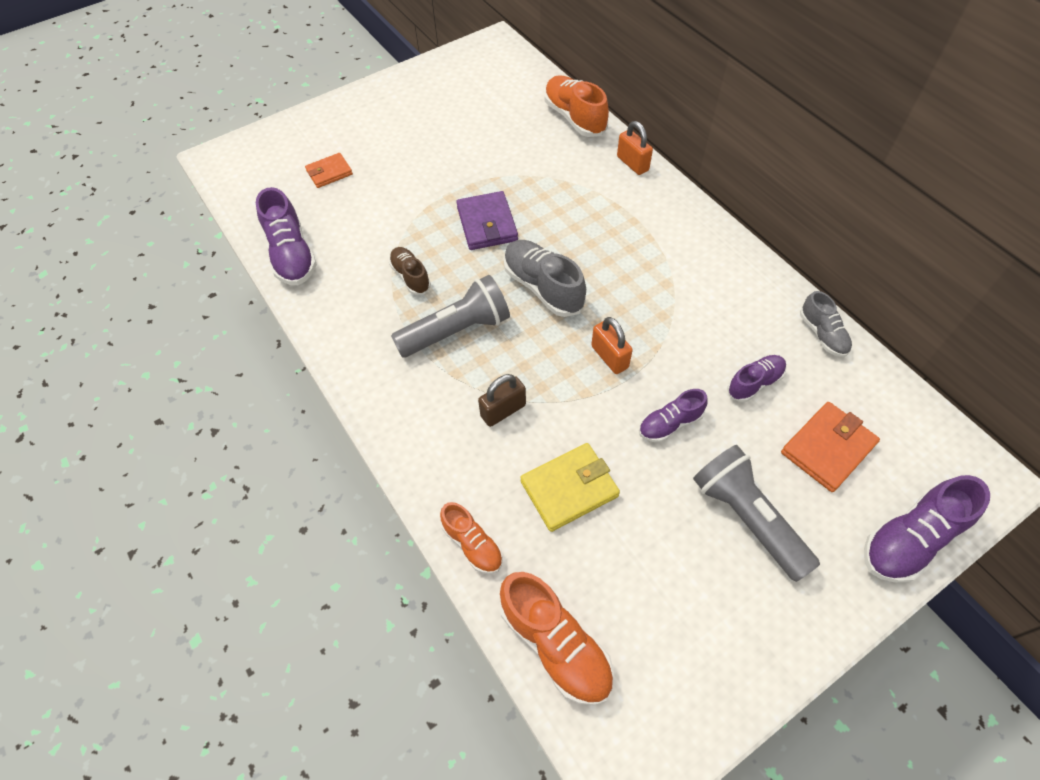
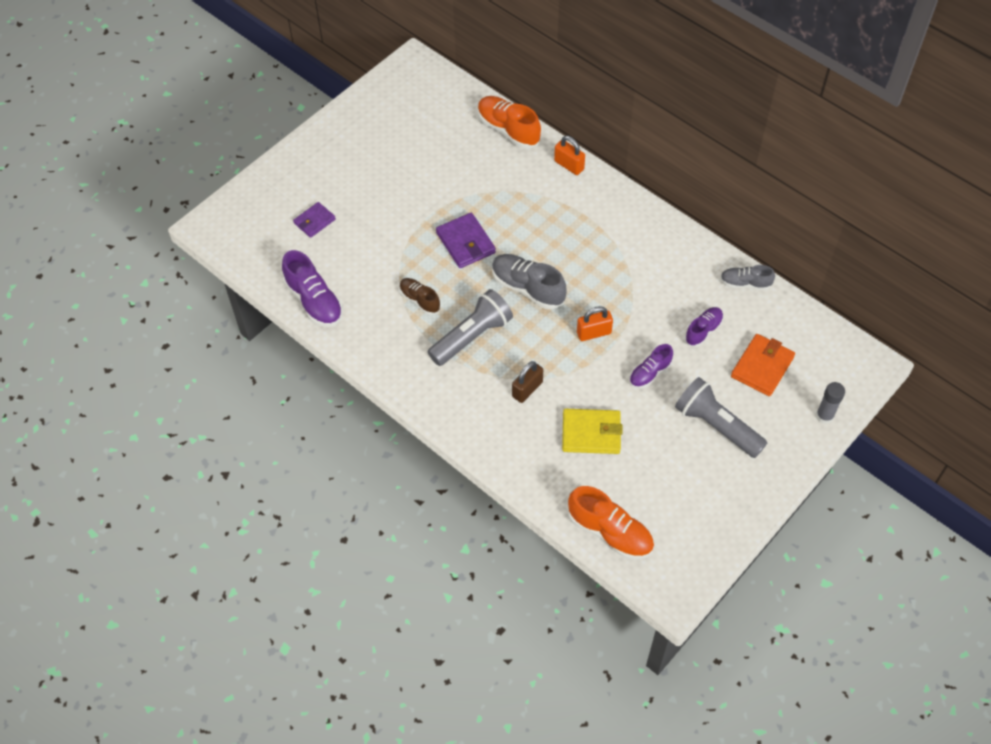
camera: 15 degrees left, 0 degrees up
(329, 172) = (314, 221): orange wallet -> purple wallet
(472, 544) = (535, 484): orange shoe -> none
(569, 489) = (591, 433): yellow wallet -> yellow wallet turned 45 degrees clockwise
(609, 357) = (594, 333): orange padlock -> orange padlock turned 60 degrees counterclockwise
(822, 334) = (745, 283): grey shoe -> grey shoe turned 135 degrees clockwise
(910, 540) = (824, 416): purple shoe -> grey glue stick

